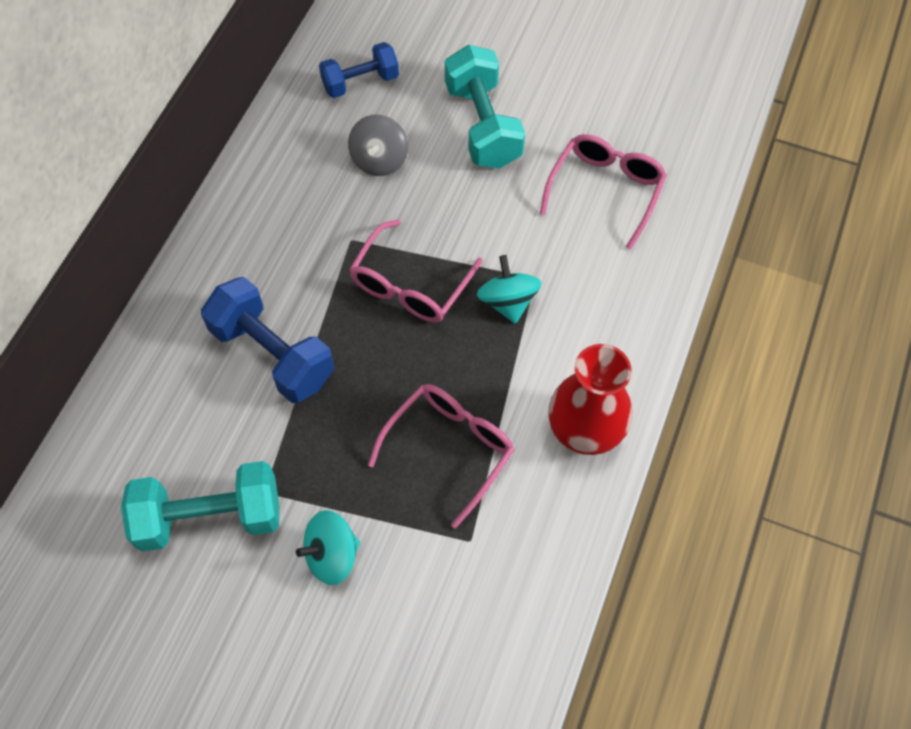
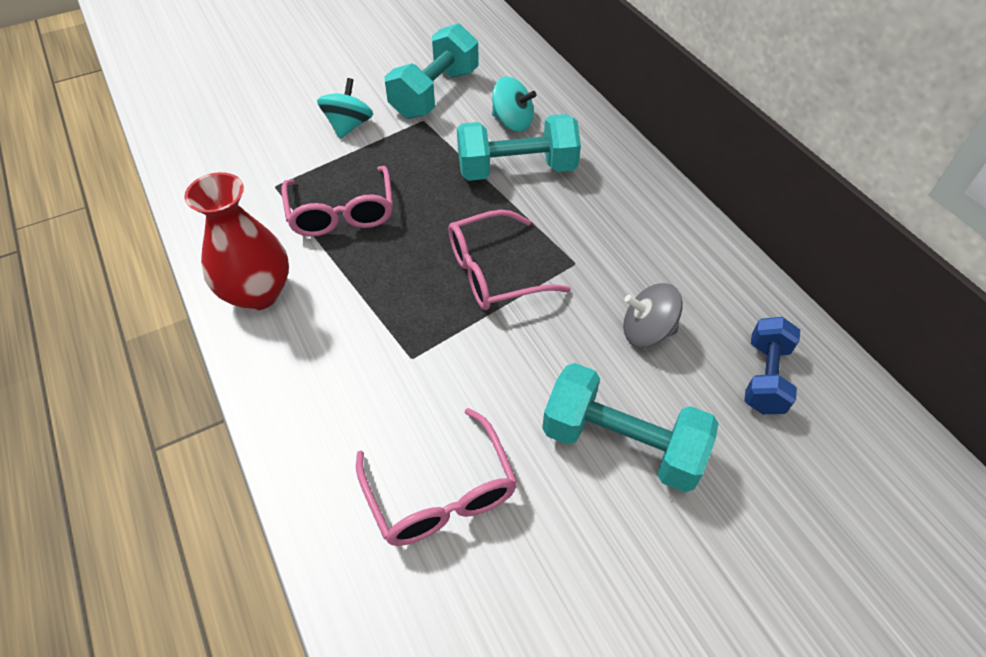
camera: 130 degrees right, 10 degrees down
(273, 354) = (516, 170): blue dumbbell -> turquoise dumbbell
(379, 160) = (647, 331): grey spinning top -> grey spinning top turned 45 degrees counterclockwise
(410, 285) = (494, 272): pink glasses -> pink glasses turned 90 degrees counterclockwise
(507, 302) = (411, 323): turquoise spinning top -> turquoise spinning top (512, 122)

